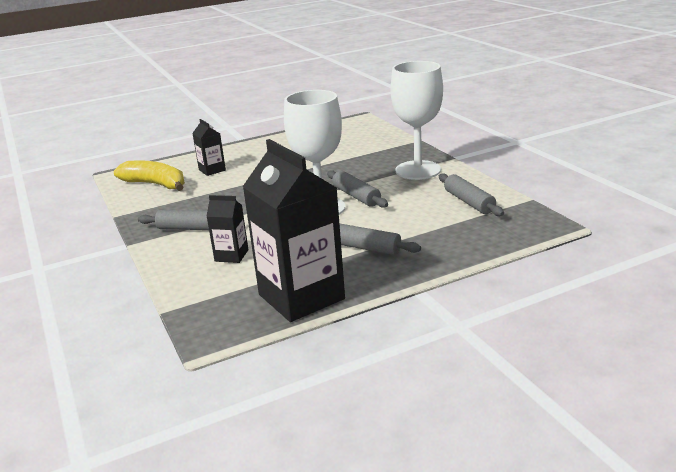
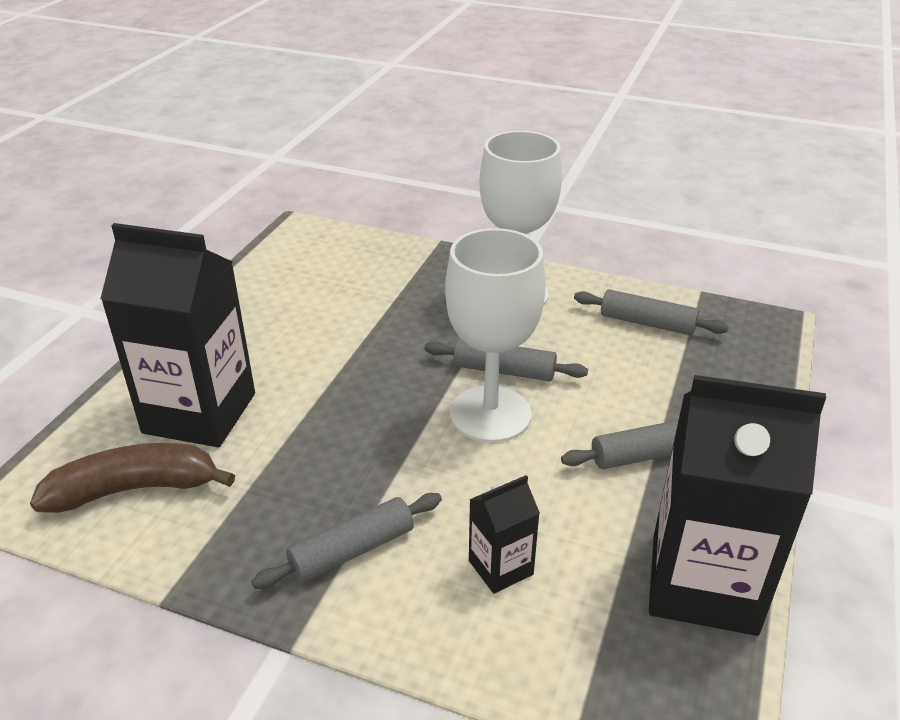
camera: 45 degrees left, 10 degrees up
(156, 184) = (135, 489): yellow banana -> brown banana
(212, 170) = (199, 413): black carton -> black carton, size x2.14

